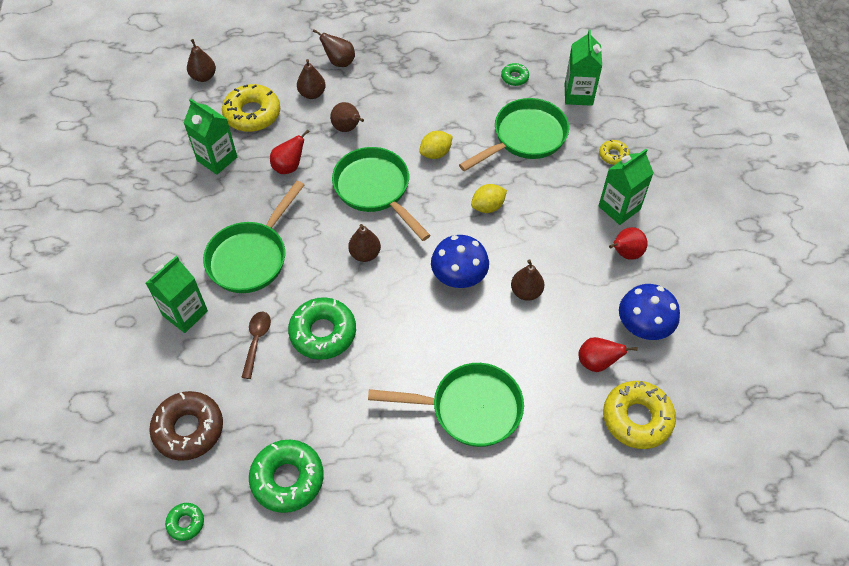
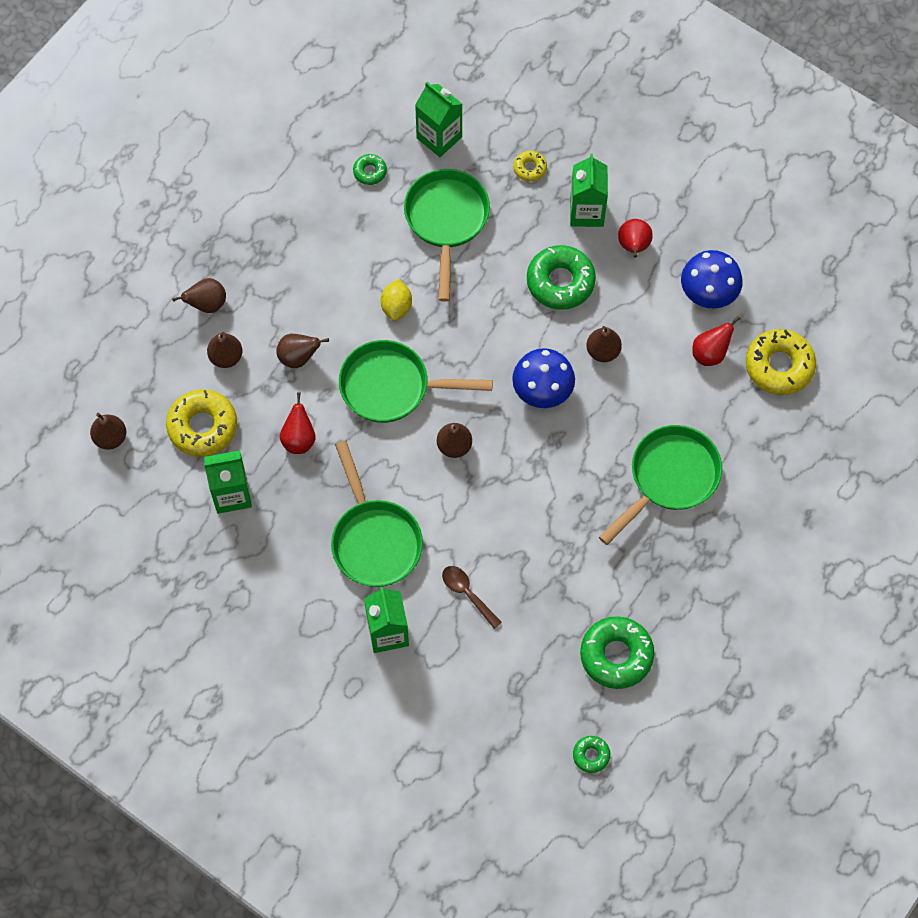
camera: 50 degrees left, 10 degrees up
(188, 429) = (507, 701): brown donut -> none
(323, 333) = (505, 536): green donut -> green donut (560, 282)
(488, 206) = (493, 311): yellow lemon -> none

